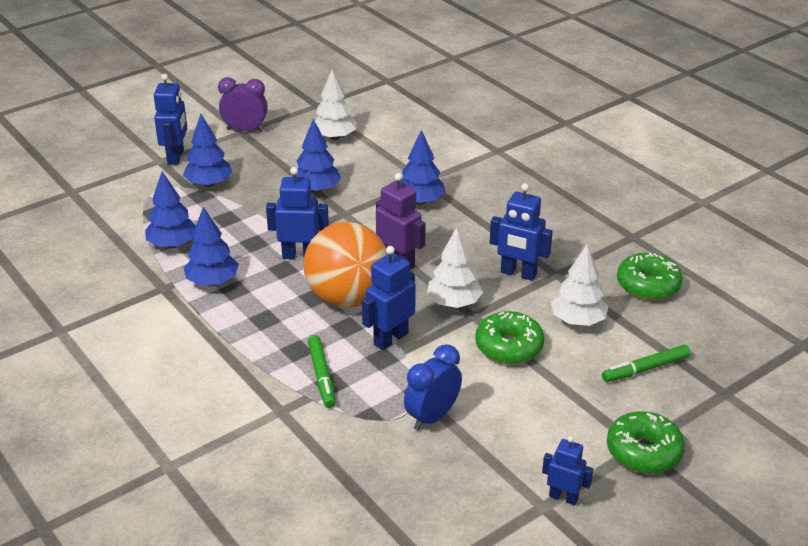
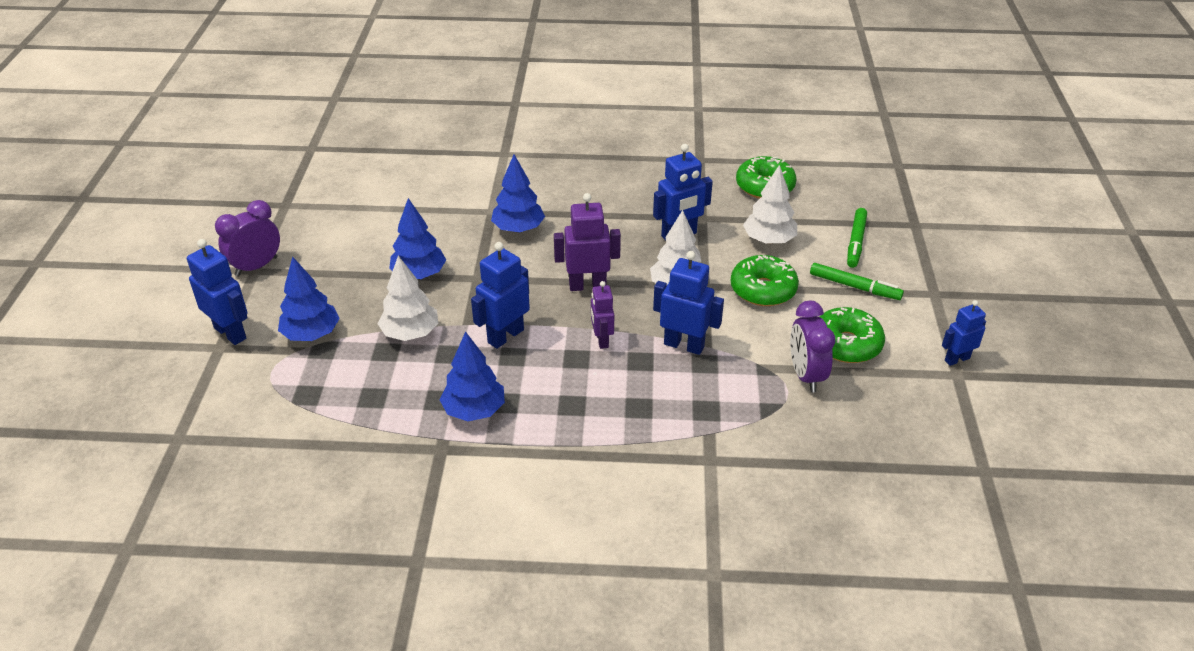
camera: 50 degrees left, 5 degrees up
(173, 244) = (379, 408): blue tree -> none
(322, 376) = (690, 410): green marker -> green marker (854, 286)
(334, 137) = (353, 222): white tree -> white tree (410, 333)
(347, 298) = (601, 340): orange ball -> purple robot
(390, 339) = (684, 345): blue robot -> blue robot turned 120 degrees clockwise
(432, 417) = (805, 375): blue clock -> purple clock
(643, 452) = (942, 294): green donut -> green donut (846, 344)

